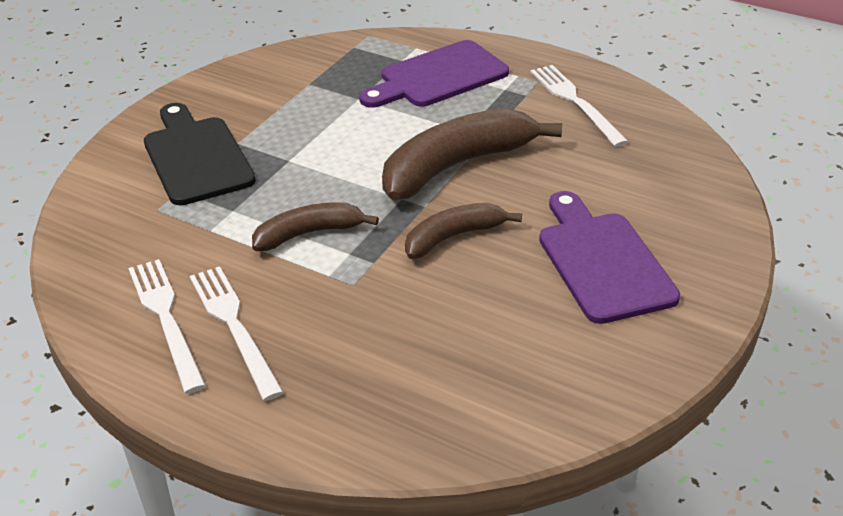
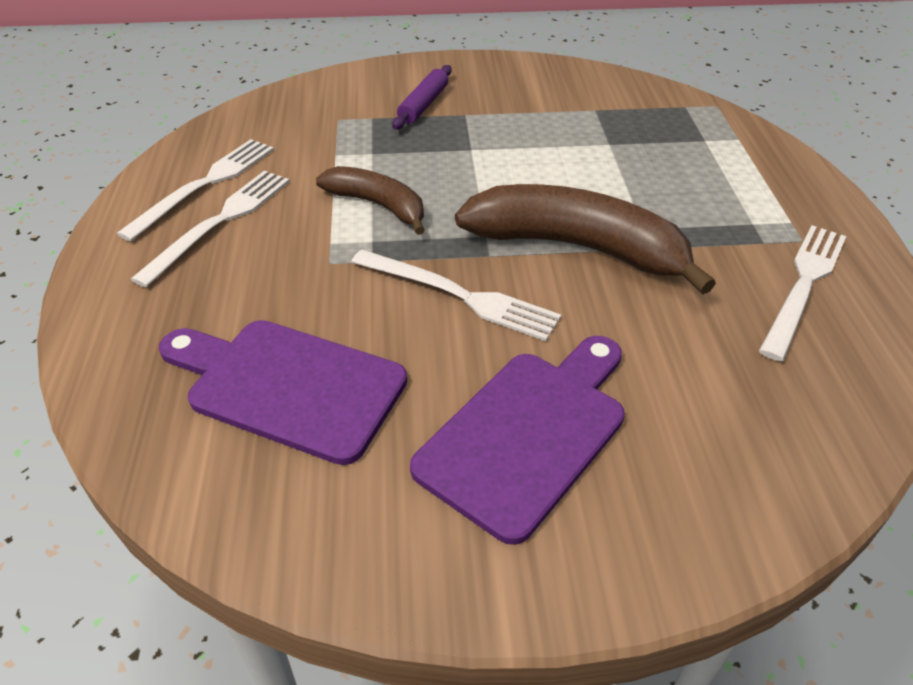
camera: 55 degrees right, 5 degrees up
(196, 157) = (423, 105): black cutting board -> purple rolling pin
(438, 77) = (710, 172): purple cutting board -> purple cutting board (288, 386)
(453, 237) = (459, 295): brown banana -> white fork

